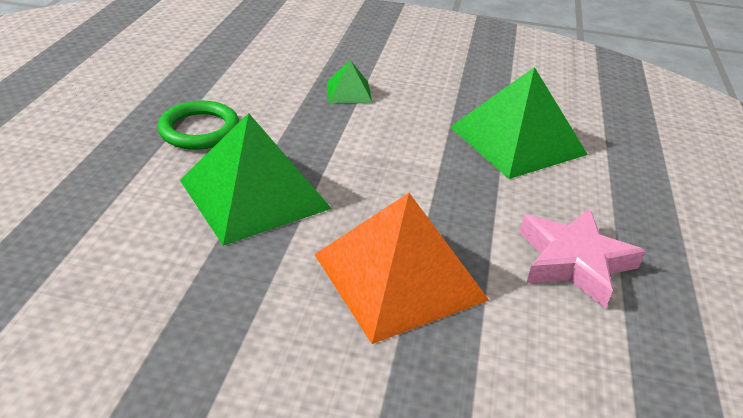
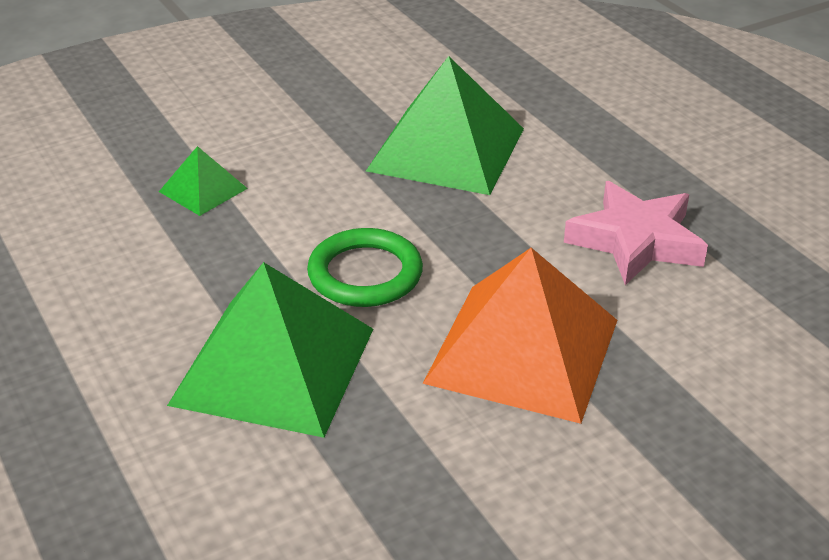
camera: 40 degrees left, 0 degrees up
(199, 130) = (96, 337): green ring -> green ring (365, 274)

